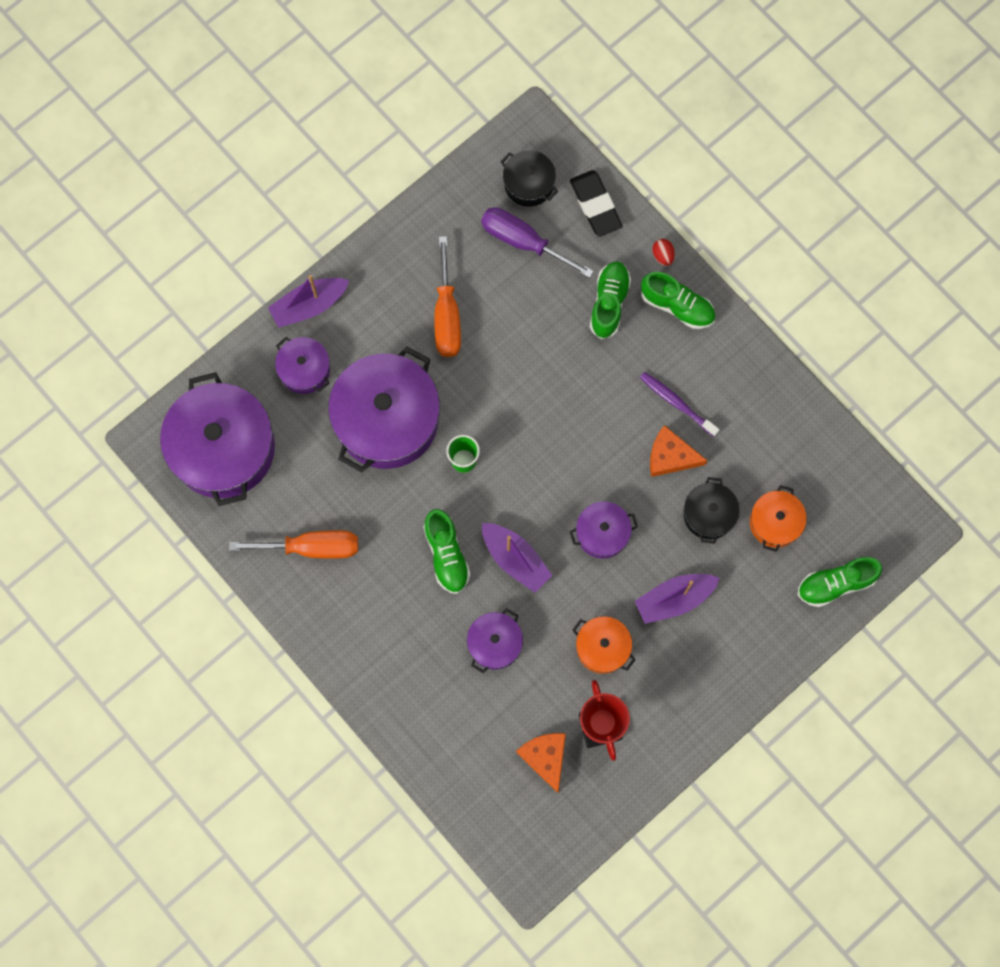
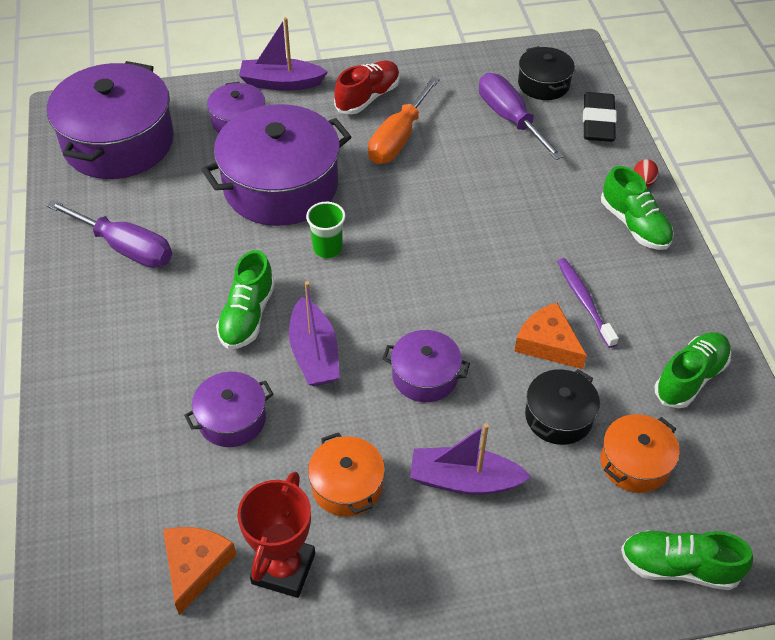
camera: 30 degrees right, 25 degrees down
(312, 547) = (125, 248): orange screwdriver -> purple screwdriver
(393, 282) = (368, 97): none -> red shoe
(609, 303) = (564, 194): green shoe -> green shoe (690, 378)

